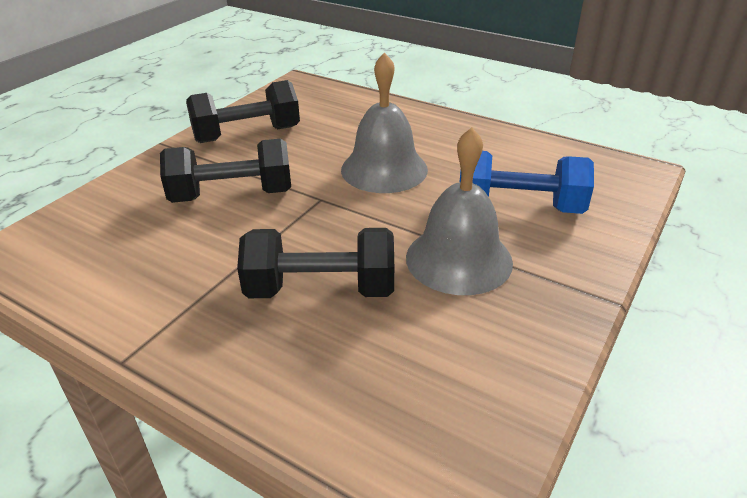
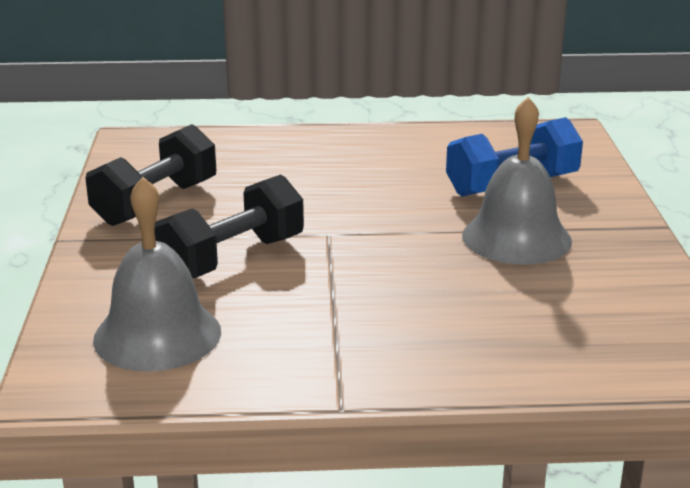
camera: 35 degrees left, 10 degrees down
(321, 289) = (436, 297): black dumbbell -> none
(384, 169) = (352, 192): grey bell -> grey bell (157, 335)

